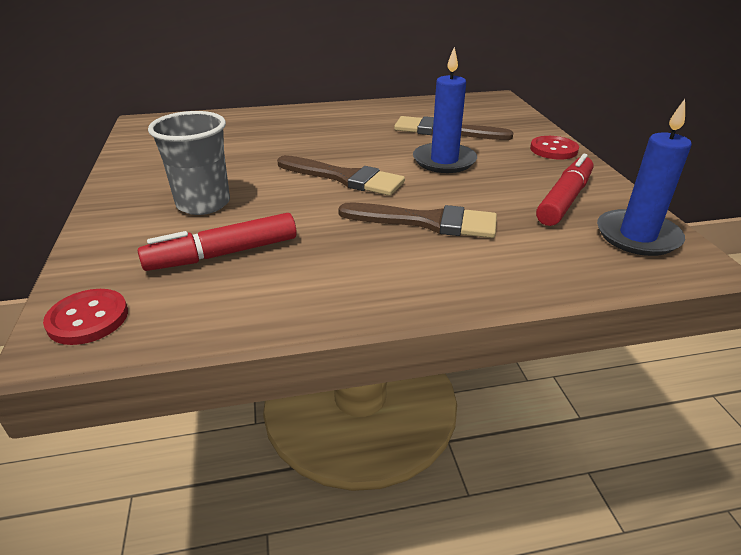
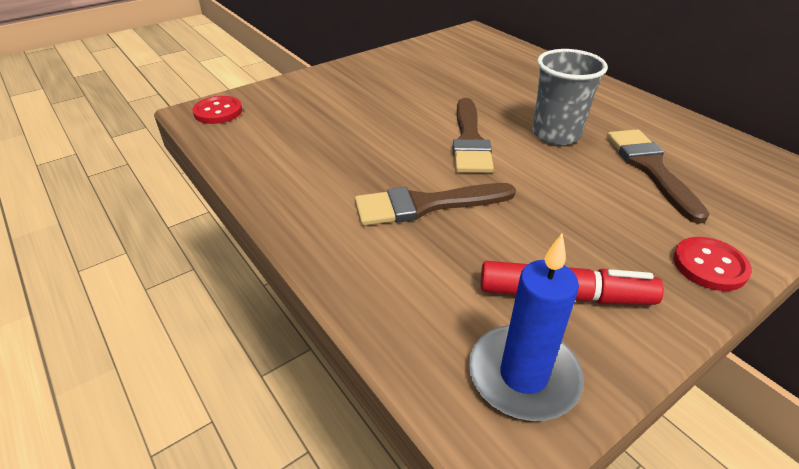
camera: 65 degrees right, 5 degrees up
(203, 204) = (370, 97): grey cup -> grey cup (556, 134)
(223, 254) = (309, 127): red marker -> none
(426, 222) = (426, 205): brown brush -> brown brush turned 90 degrees clockwise
(444, 161) = (569, 186): blue candle -> none

